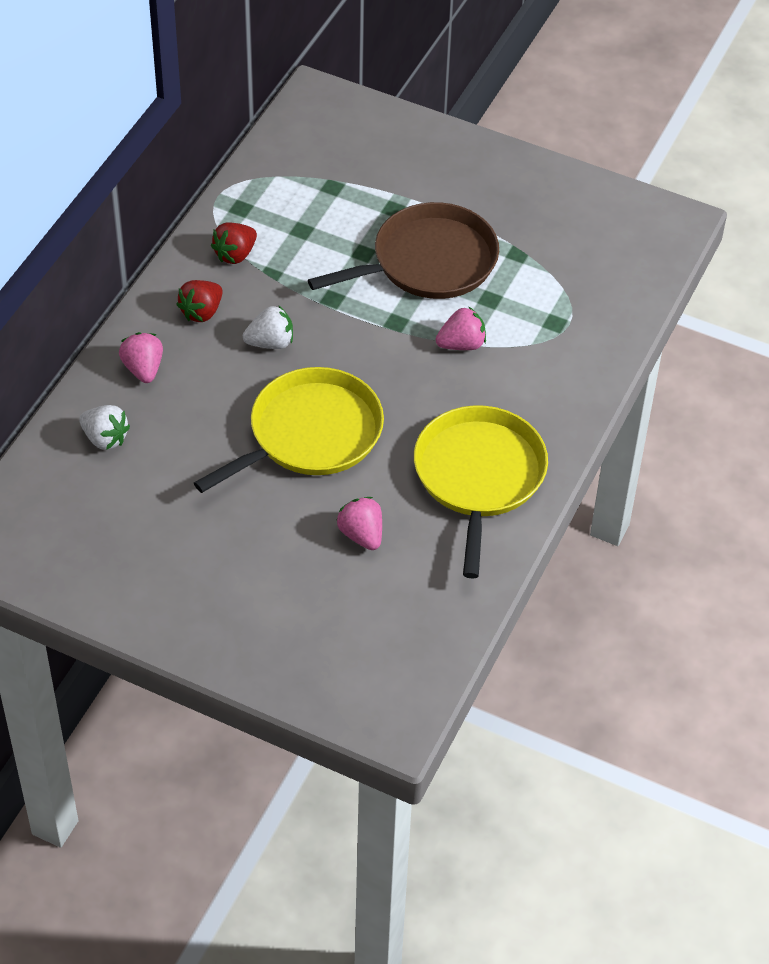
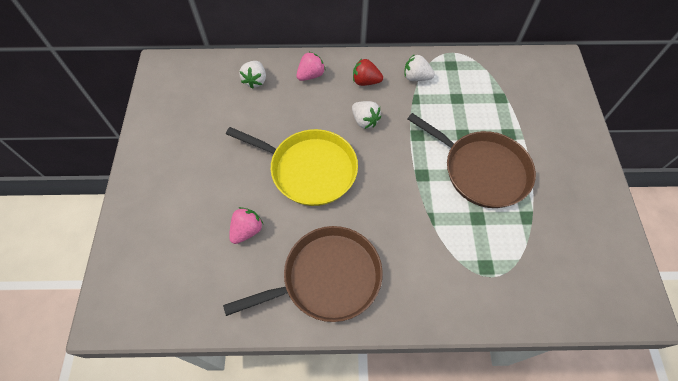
camera: 65 degrees right, 10 degrees up
(235, 254) = (416, 77): red strawberry -> white strawberry
(461, 344) = (429, 218): pink strawberry -> none
(479, 477) = (327, 278): yellow pan -> brown pan

